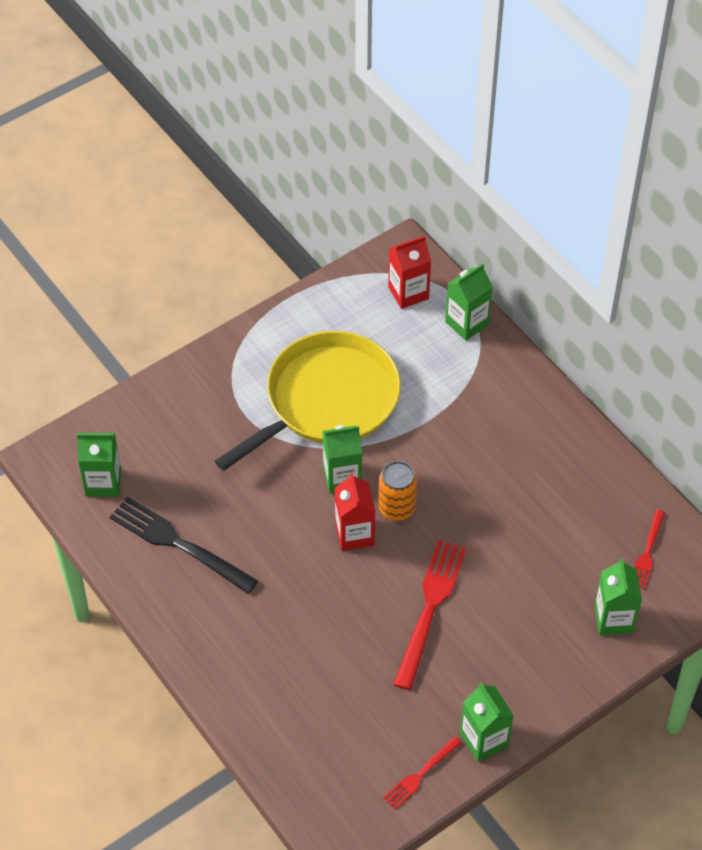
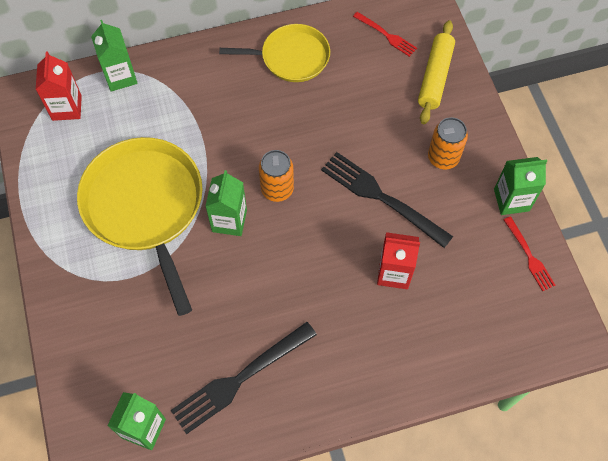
camera: 70 degrees left, 10 degrees up
(354, 534) = (289, 229): red carton -> red carton (394, 273)
(430, 608) = (381, 197): red fork -> black fork
(507, 655) = (443, 158): none -> orange can
(568, 468) = (291, 57): none -> yellow pan
(613, 619) = (435, 77): green carton -> yellow rolling pin

